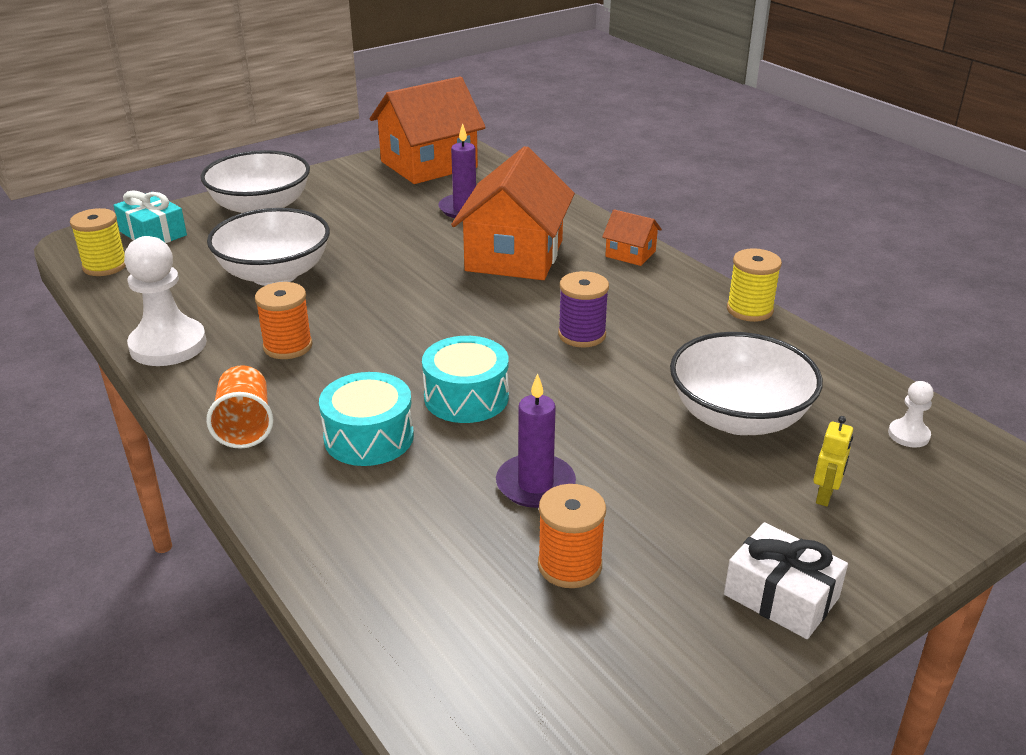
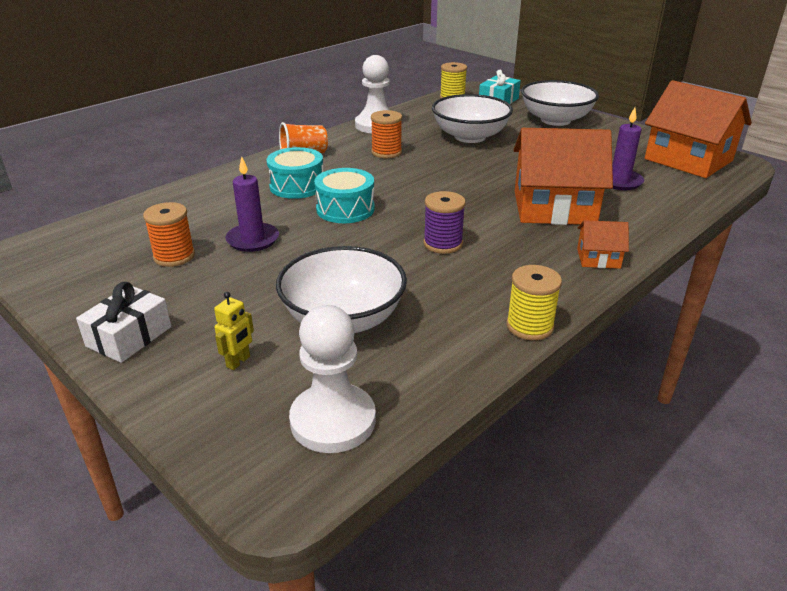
camera: 80 degrees right, 0 degrees up
(630, 254) = (598, 258): orange house -> orange house turned 75 degrees clockwise
(825, 496) = (238, 362): yellow robot -> yellow robot turned 75 degrees counterclockwise
(908, 435) = (333, 420): white pawn -> white pawn, size x2.12

